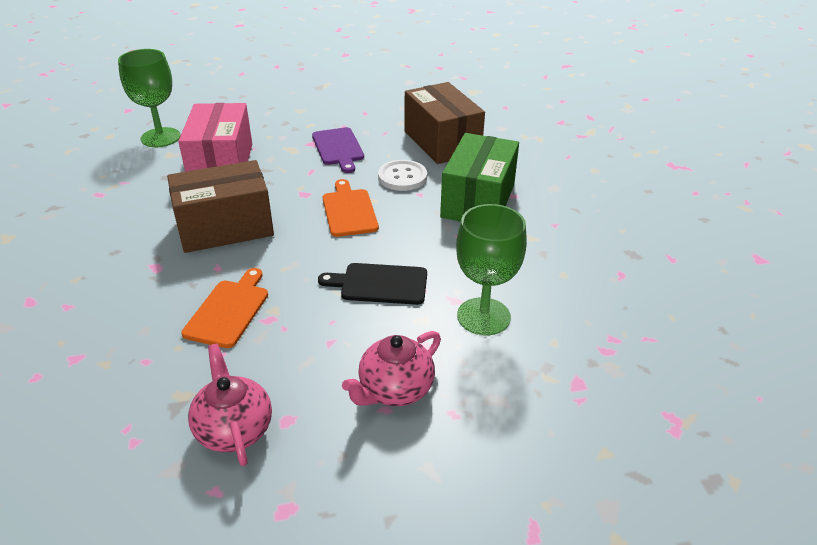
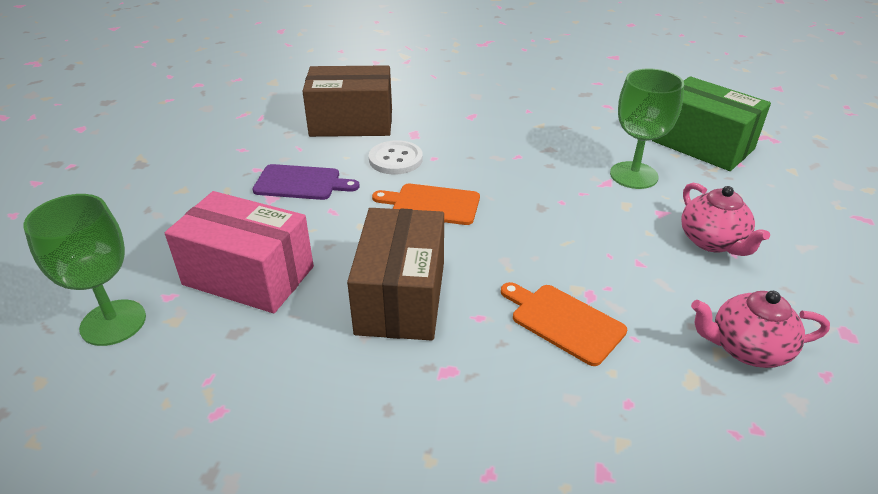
camera: 65 degrees left, 0 degrees up
(380, 284) = (565, 215): black cutting board -> none
(478, 201) = (468, 133): green box -> green box (702, 145)

